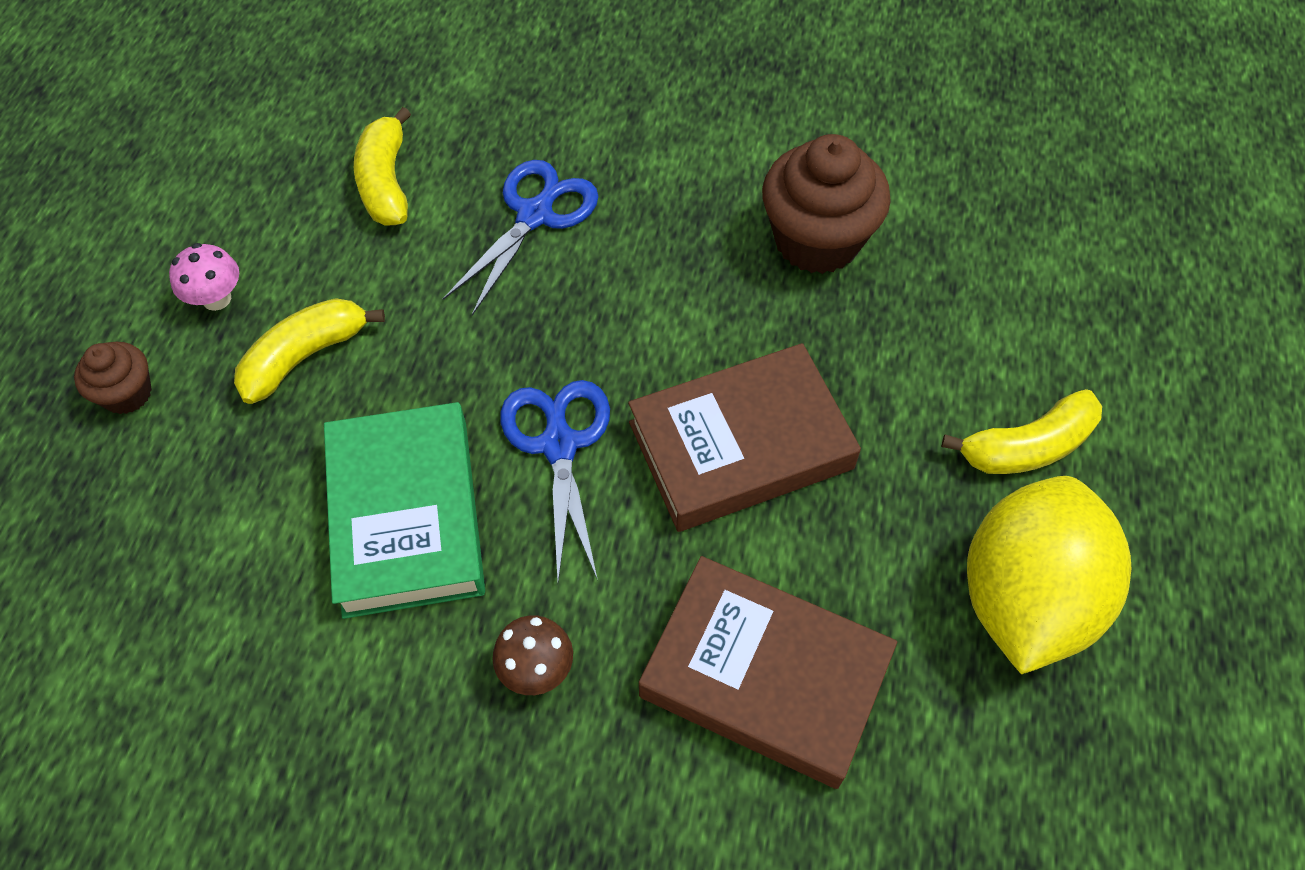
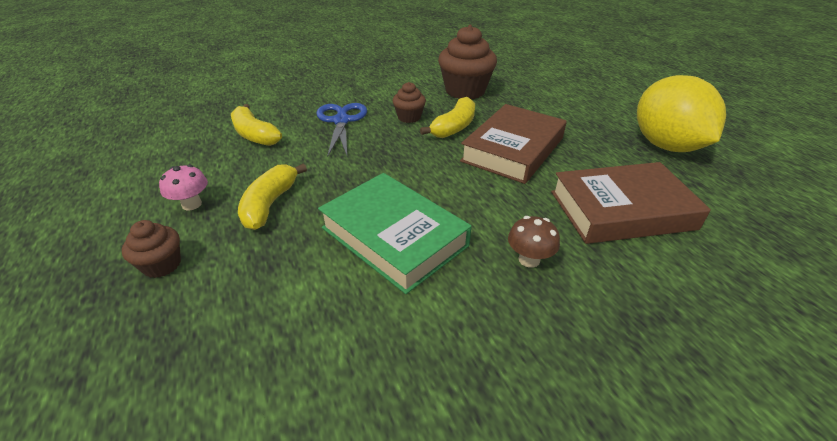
camera: 35 degrees left, 20 degrees down
(559, 443) = (437, 180): blue scissors -> none
(649, 265) = (409, 117): none -> brown cupcake
(1027, 446) = (606, 111): yellow banana -> yellow banana (454, 127)

